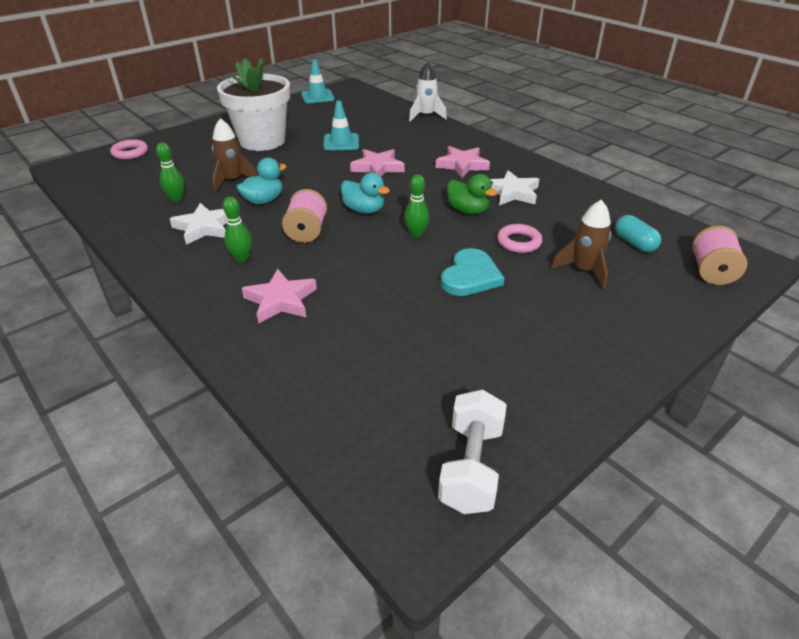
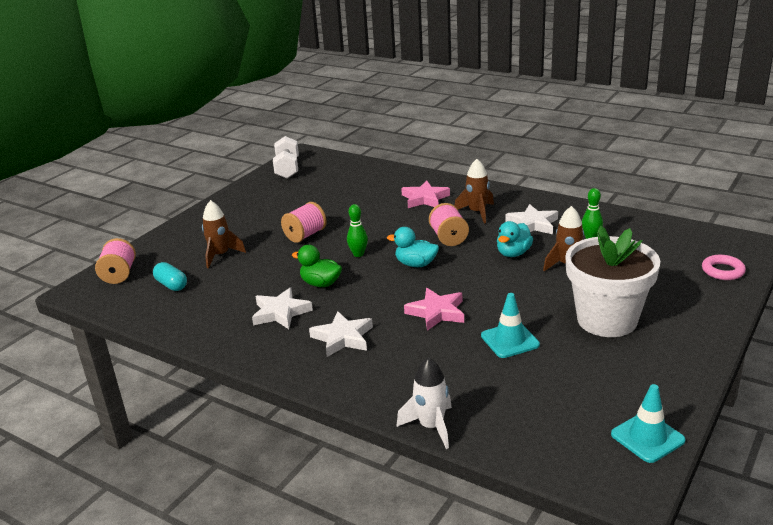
camera: 165 degrees right, 10 degrees down
(242, 258) = (477, 212): green bowling pin -> brown rocket
(462, 165) = (343, 338): pink star -> white star
(470, 276) = (305, 235): turquoise heart -> pink spool
(519, 242) = (271, 265): pink ring -> none

